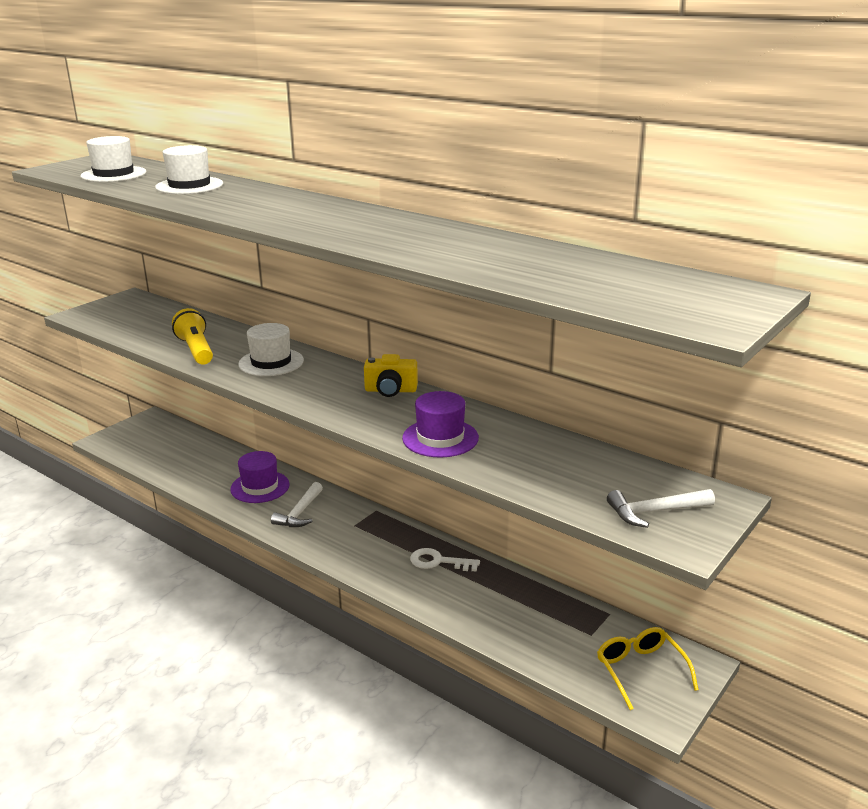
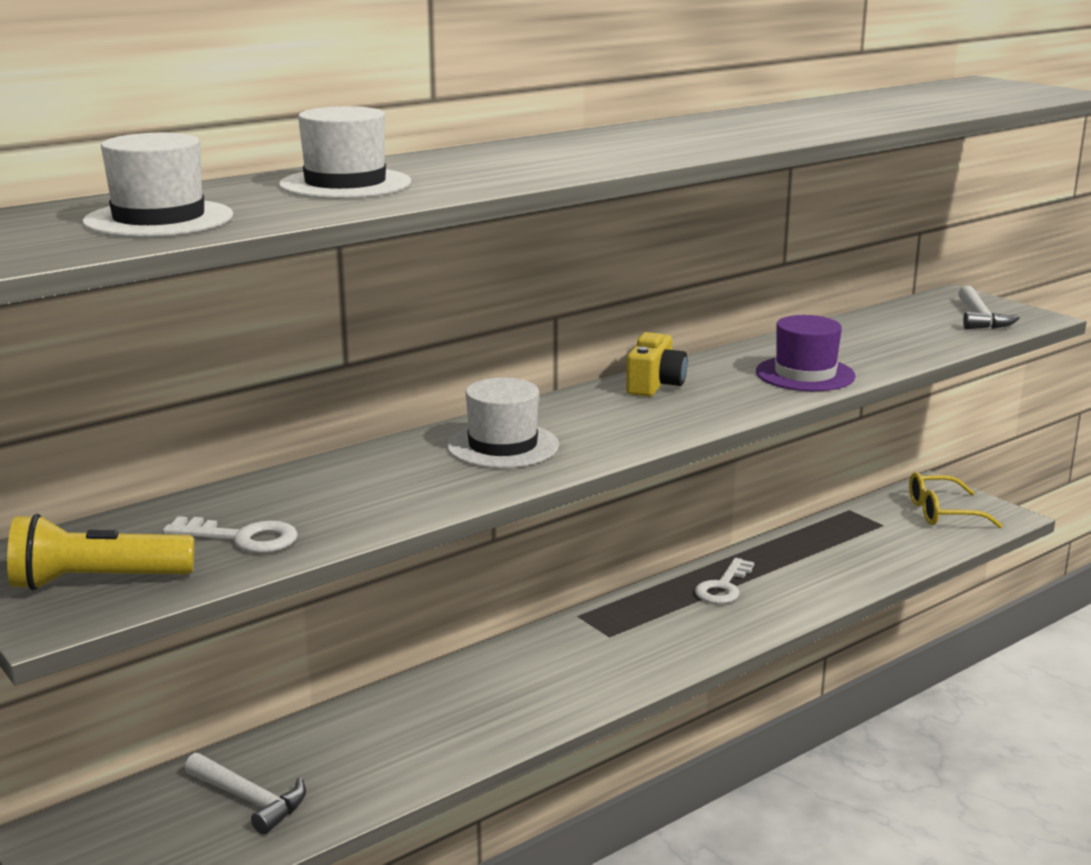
camera: 75 degrees left, 5 degrees down
(150, 329) = (242, 538): none -> white key
(196, 350) = (398, 498): yellow flashlight -> yellow flashlight (97, 581)
(260, 487) = (449, 710): purple hat -> none
(300, 513) = (553, 678): white hammer -> white hammer (250, 800)

